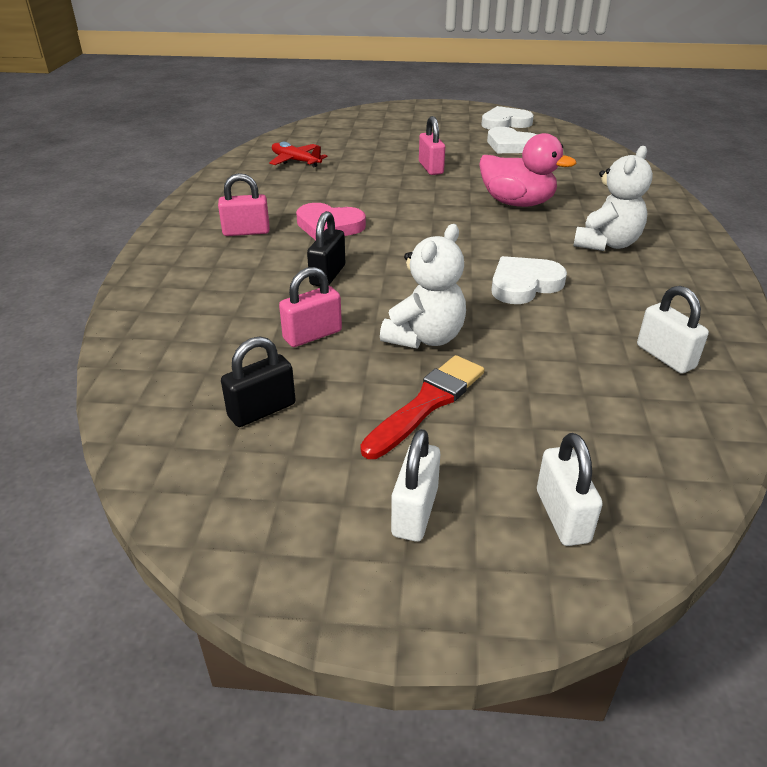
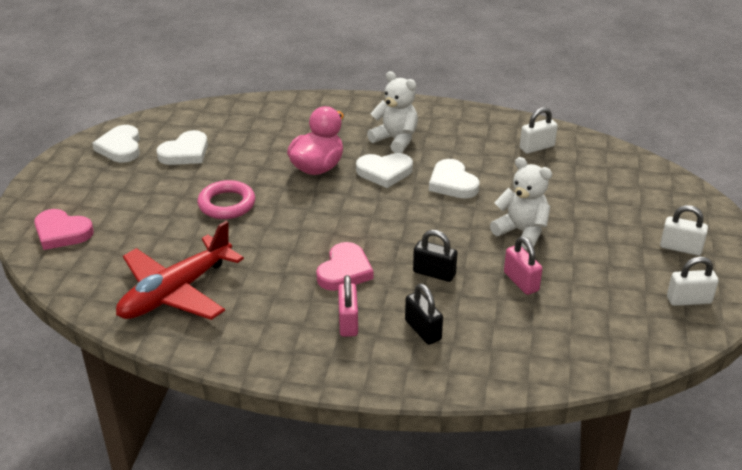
camera: 85 degrees left, 0 degrees up
(262, 410) = (608, 303): black padlock -> black padlock (423, 330)
(296, 161) = (176, 292): red plane -> red plane, size x1.94
(372, 119) = (62, 232): none -> pink heart
(427, 404) = (592, 237): red brush -> none
(431, 168) = (227, 204): pink padlock -> pink ring
(527, 240) = (384, 172): none -> white heart
(562, 516) = (672, 203): white padlock -> white padlock (689, 300)

